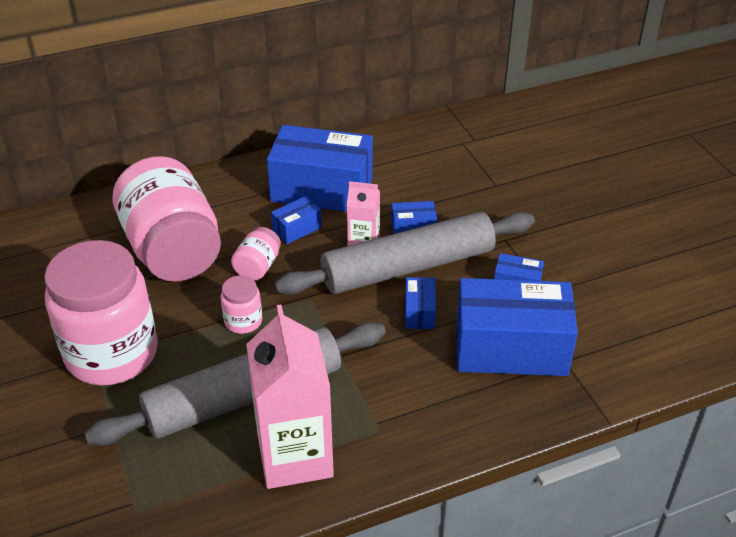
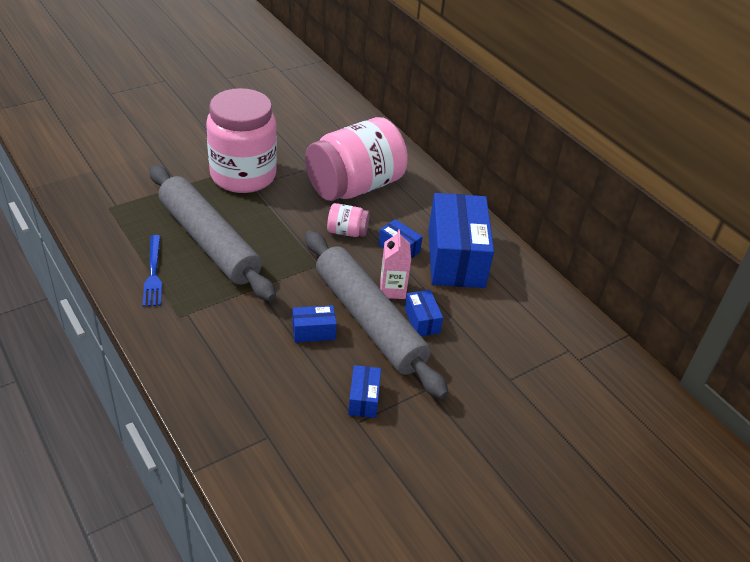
camera: 75 degrees right, 0 degrees up
(243, 321) = (285, 232): pink jar -> none
(295, 456) = (153, 273): pink carton -> blue fork
(511, 348) = (279, 396): blue box -> none

